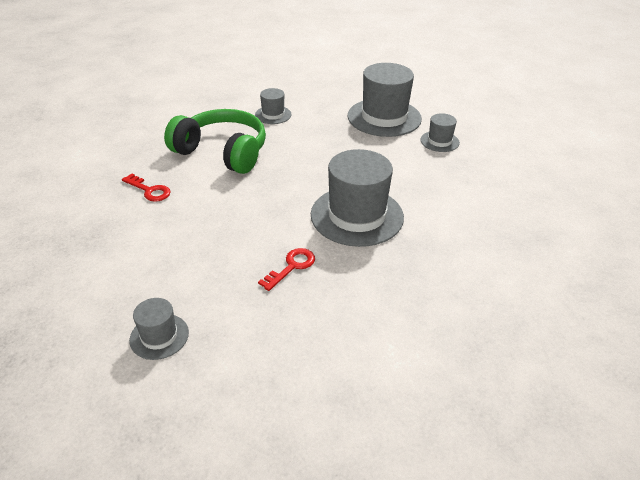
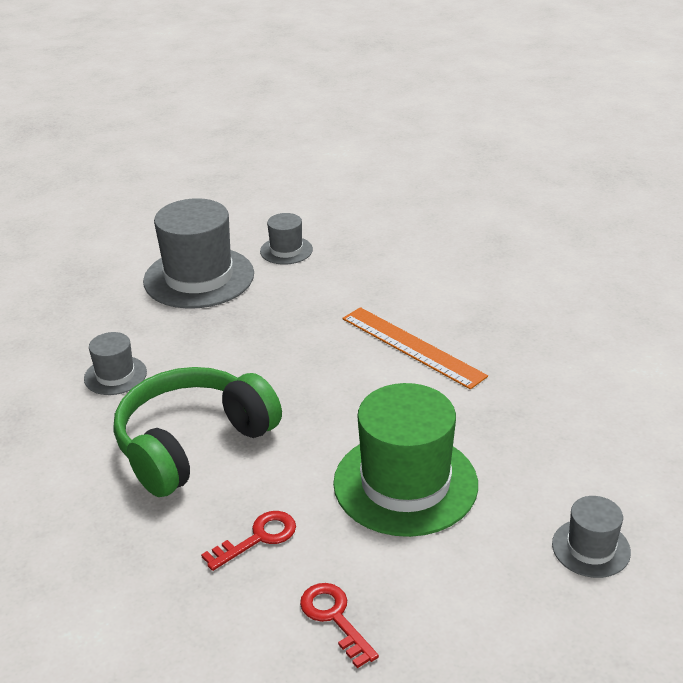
camera: 70 degrees left, 5 degrees down
(208, 237) = (405, 483): none -> green hat
(291, 267) = (492, 416): red key -> red key (334, 618)
(357, 216) = (412, 347): grey hat -> orange ruler

